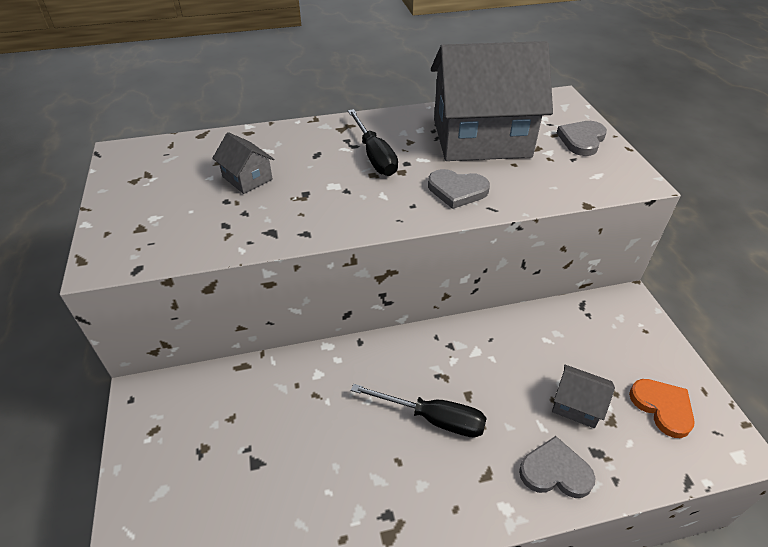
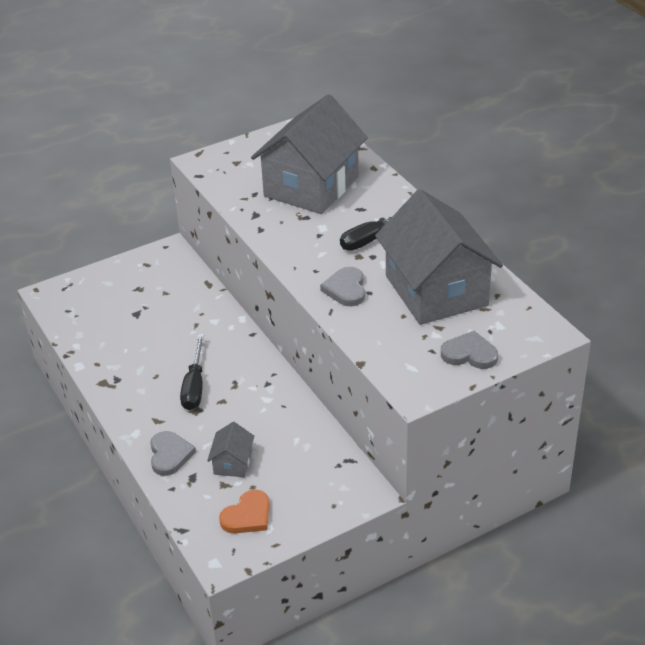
camera: 75 degrees right, 5 degrees down
(247, 178) = (311, 186): grey house -> grey house, size x2.42

